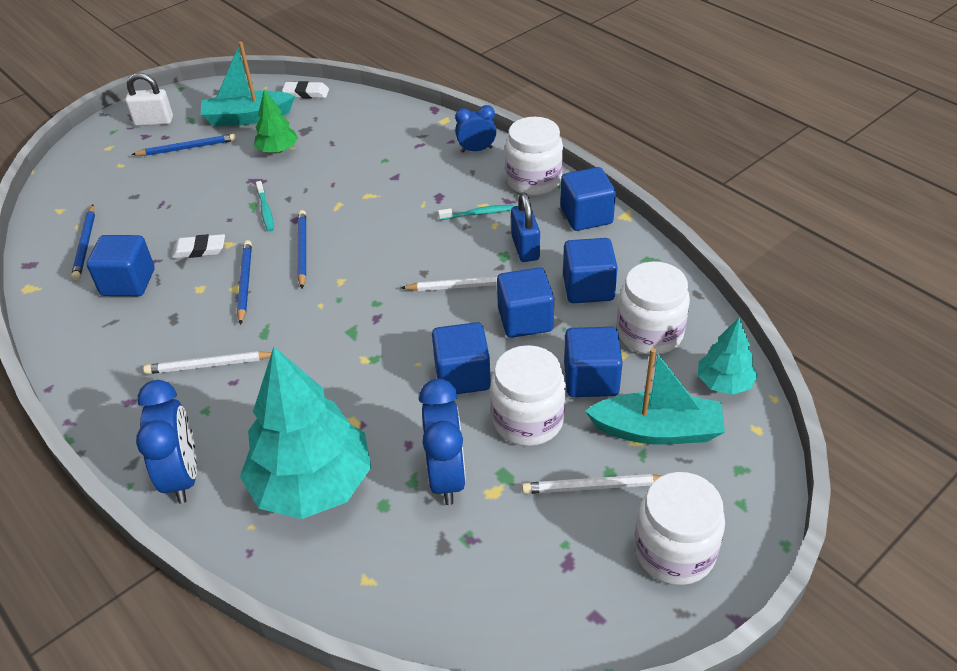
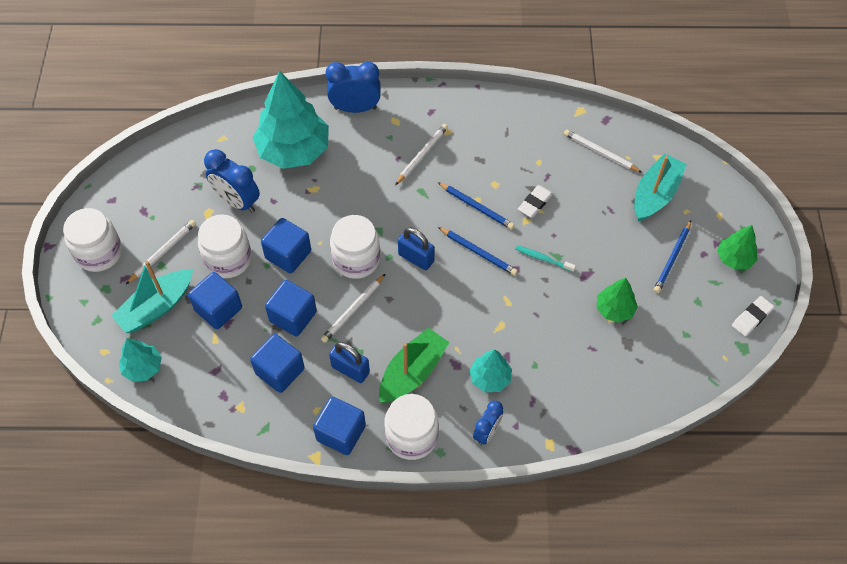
camera: 130 degrees right, 15 degrees up
(85, 244) = (600, 152): blue pencil -> white pencil
(128, 282) = (537, 155): blue cube -> none
(154, 121) = (734, 258): white padlock -> green tree
(183, 476) = (355, 108): blue clock -> blue clock turned 150 degrees clockwise
(247, 118) = (683, 318): turquoise boat -> turquoise boat (655, 194)
(306, 93) = (687, 379): white eraser -> white eraser (751, 317)
(355, 284) = (416, 258): none -> blue padlock
(427, 173) = (490, 378): none -> turquoise tree
(478, 213) = (412, 372): turquoise toothbrush -> green boat
(649, 333) = (213, 367): white jar -> white jar (356, 259)

